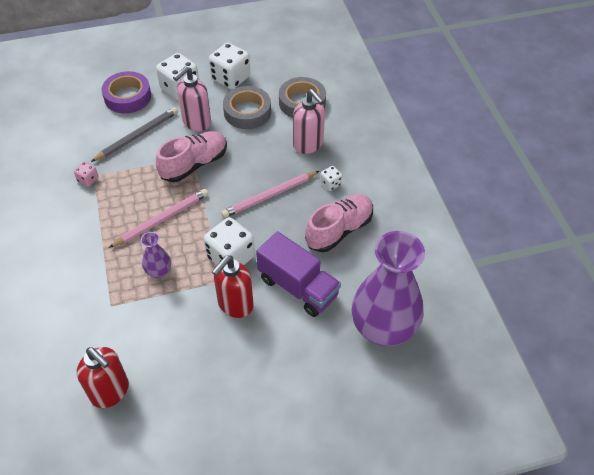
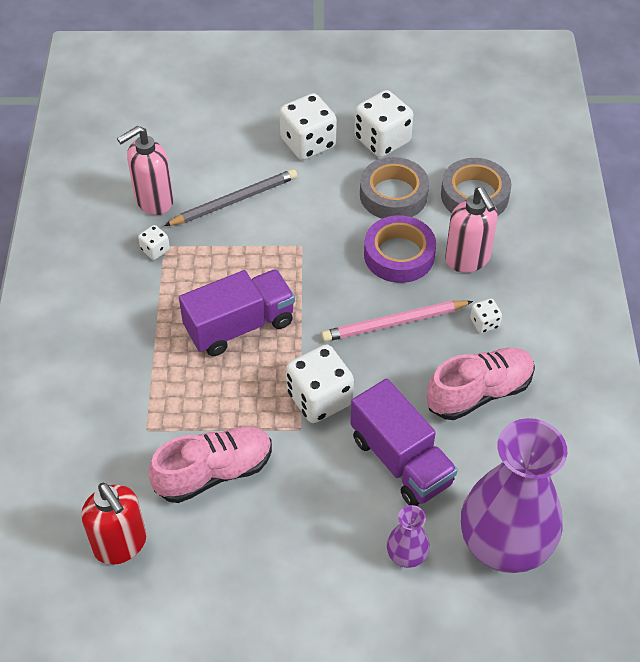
camera: 15 degrees right, 0 degrees up
(88, 179) = (155, 250): pink dice -> white dice
(127, 97) = (234, 141): purple tape -> purple tape (399, 255)
(159, 271) = (219, 397): purple vase -> purple vase (406, 555)
(161, 219) = (239, 326): pink pencil -> purple truck
(194, 164) = (301, 257): pink shoe -> pink shoe (214, 472)
(196, 122) = (319, 197): pink soap dispenser -> pink soap dispenser (153, 201)
(235, 305) = (309, 466): red soap dispenser -> none

